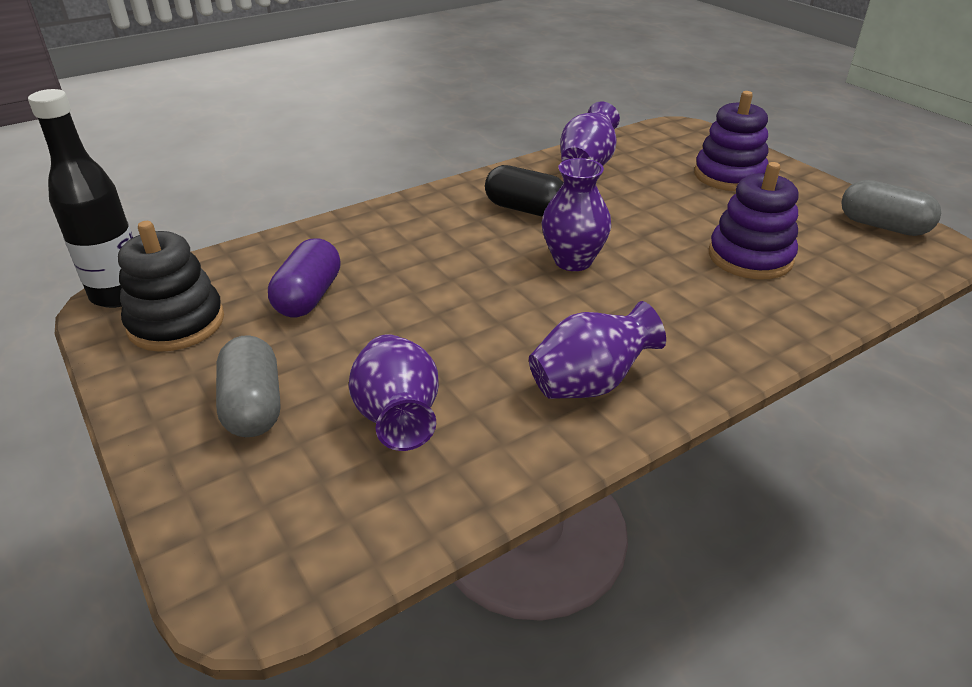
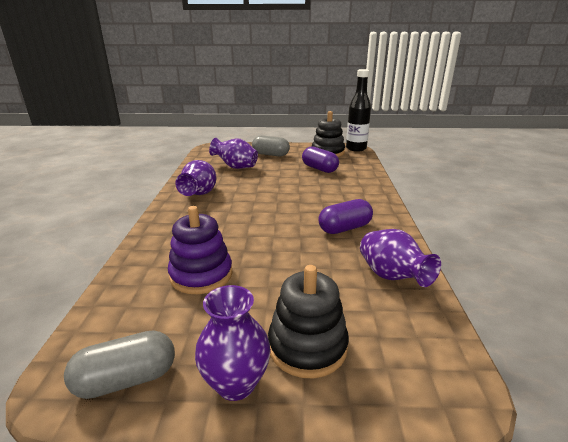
camera: 125 degrees right, 10 degrees down
(525, 209) = (344, 228): black capsule -> purple capsule
(573, 261) = (276, 221): purple vase -> purple vase (236, 383)
(729, 176) = (307, 346): purple stacking toy -> black stacking toy

